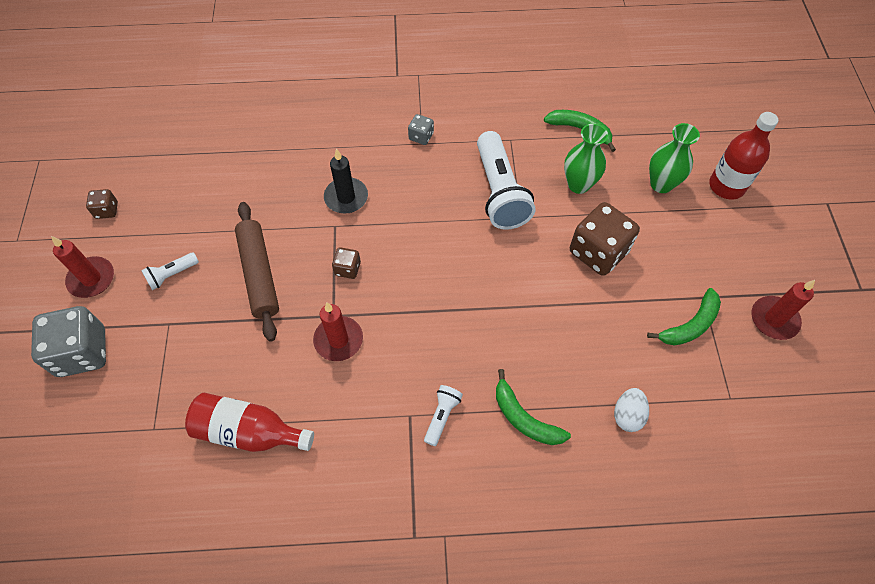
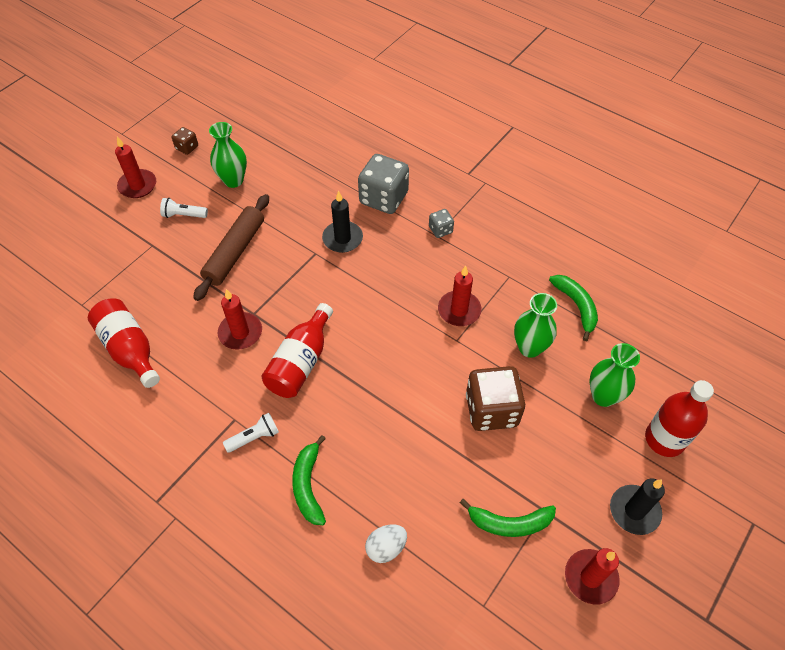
camera: 40 degrees right, 5 degrees down
(82, 352) = (90, 228): grey dice -> grey dice (383, 198)
(189, 211) = (233, 180): none -> green vase
(347, 269) = (294, 289): brown dice -> none
(417, 325) = (301, 362): none -> red bottle
(499, 192) = (459, 310): white flashlight -> red candle
(755, 251) = (634, 511): none -> black candle

